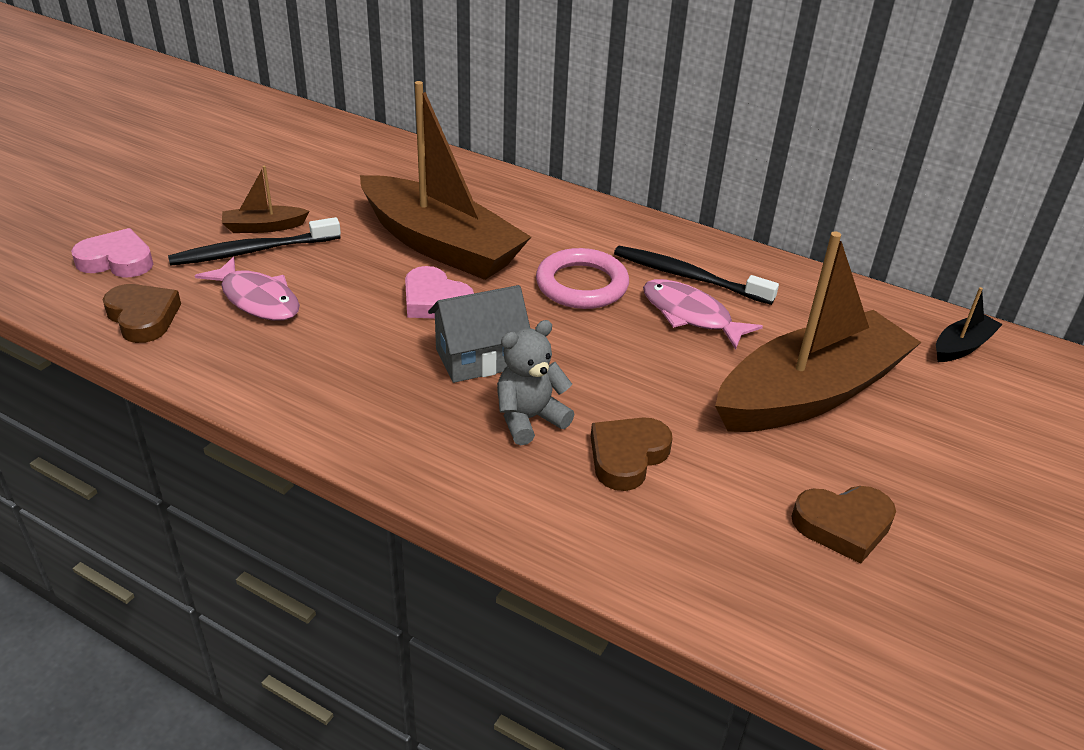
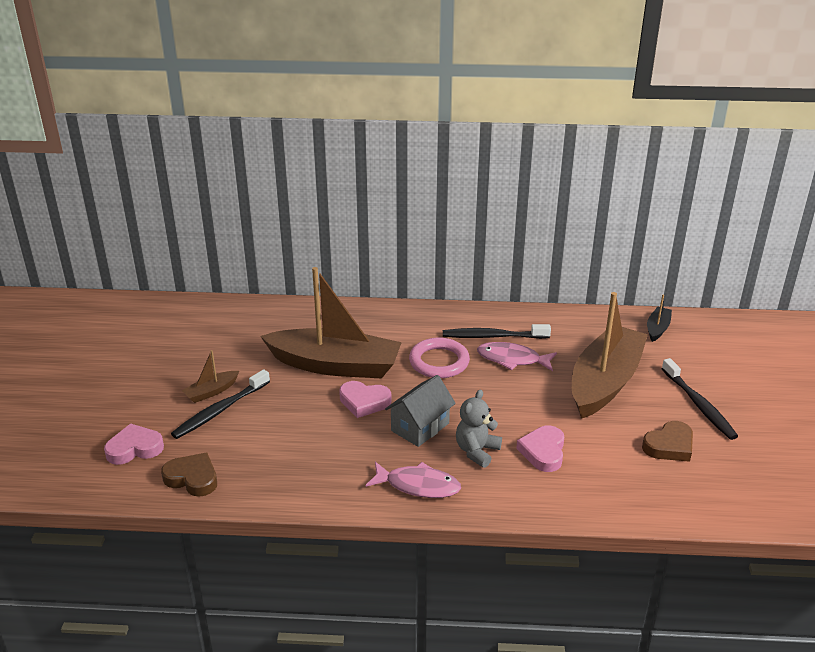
camera: 25 degrees left, 5 degrees down
(257, 299) = (255, 440): pink fish -> pink fish (418, 486)
(627, 456) = (543, 452): brown heart -> pink heart
(947, 482) = (699, 405): none -> black toothbrush

